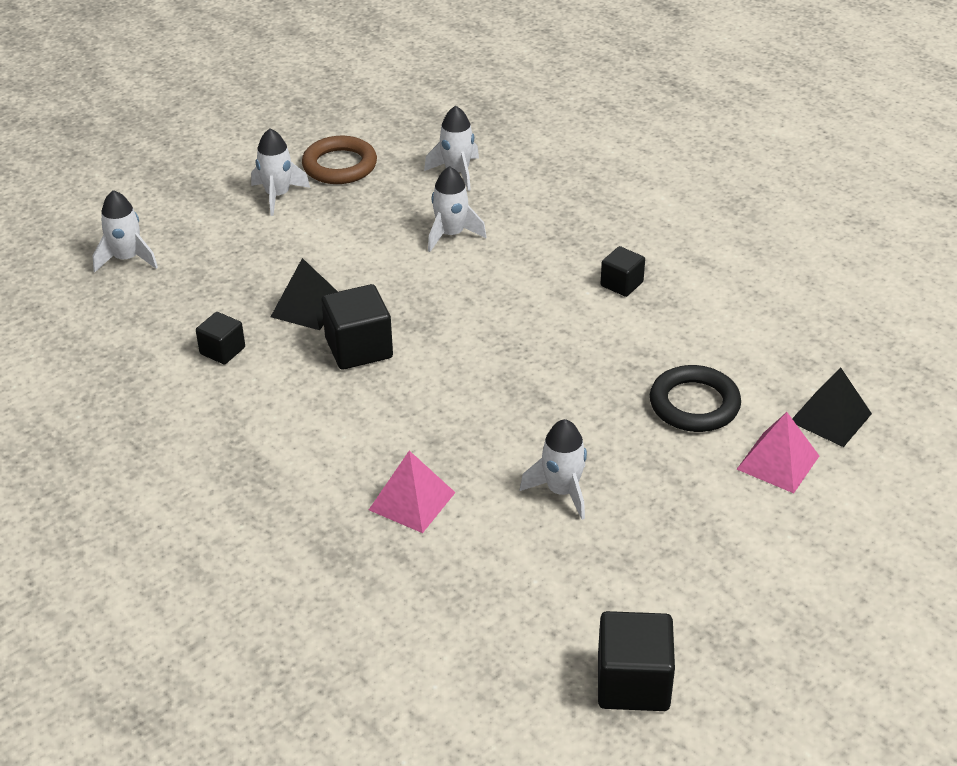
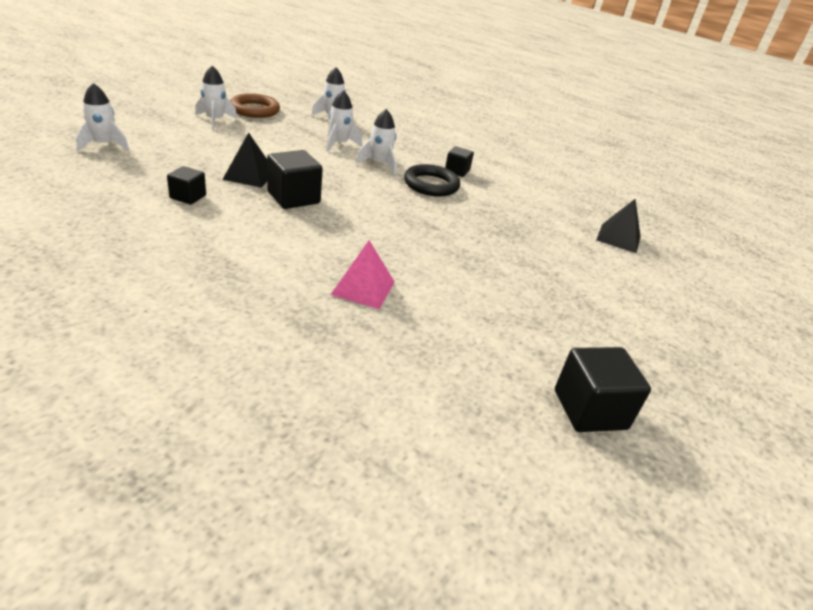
camera: 20 degrees left, 5 degrees down
(562, 491) = (472, 280): white rocket -> white rocket (379, 164)
(694, 404) = (533, 231): black ring -> black ring (431, 185)
(778, 462) = (603, 261): pink pyramid -> none

